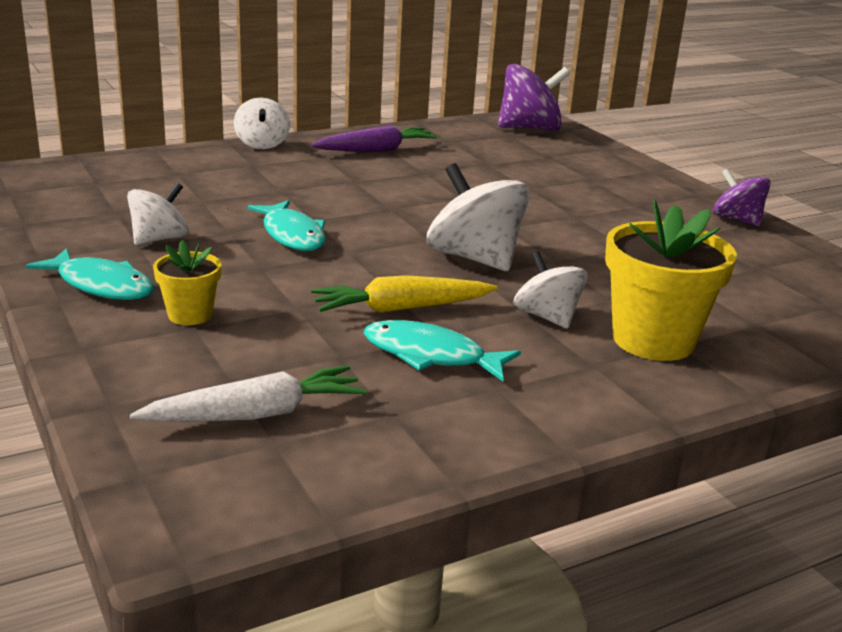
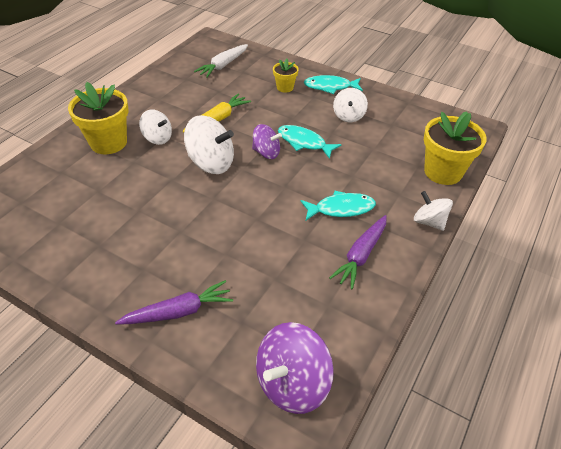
camera: 150 degrees right, 20 degrees up
(161, 161) = (443, 172): none -> yellow flower pot
(431, 355) = (190, 102): turquoise fish -> turquoise fish (341, 209)
(612, 175) = (178, 312): none -> purple carrot
(736, 220) = (71, 282): purple spinning top -> purple spinning top (266, 153)

